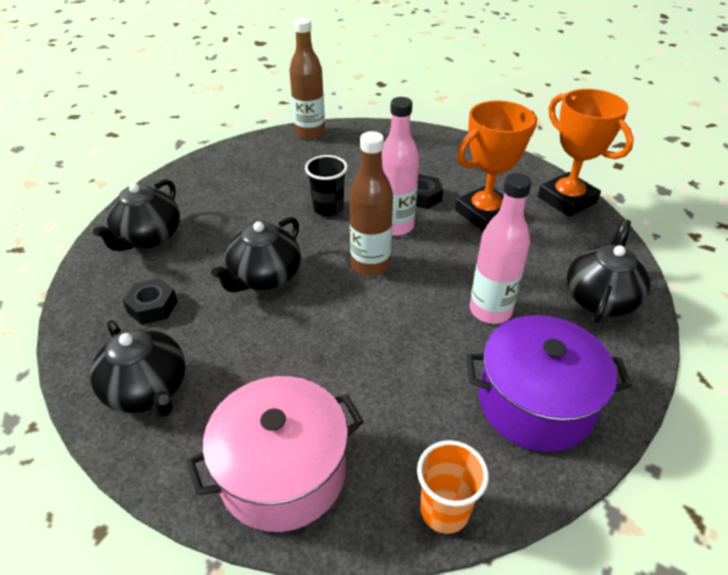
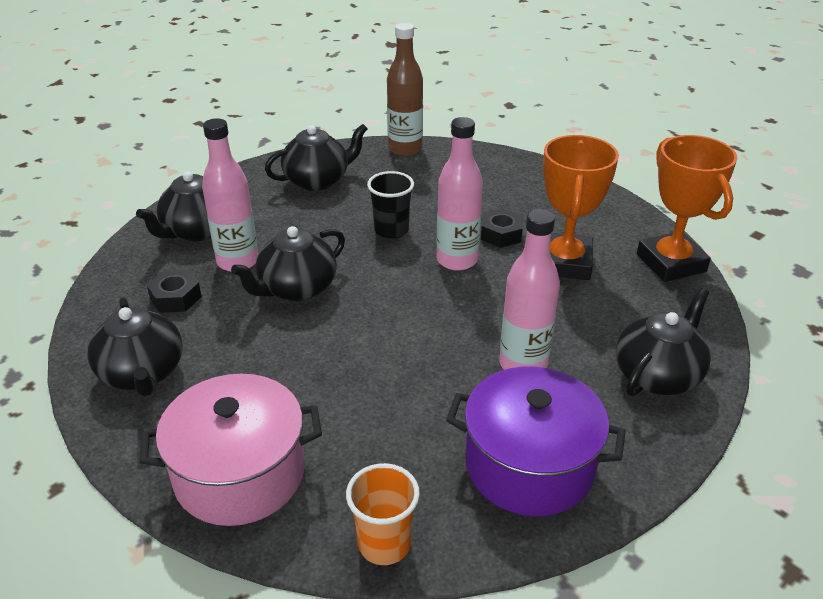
camera: 15 degrees right, 5 degrees down
(199, 261) = (237, 261): none -> pink bottle
(244, 172) = (318, 180): none -> black teapot
(370, 265) = (412, 295): brown bottle -> none
(485, 213) = (564, 263): orange trophy -> orange trophy turned 60 degrees counterclockwise

